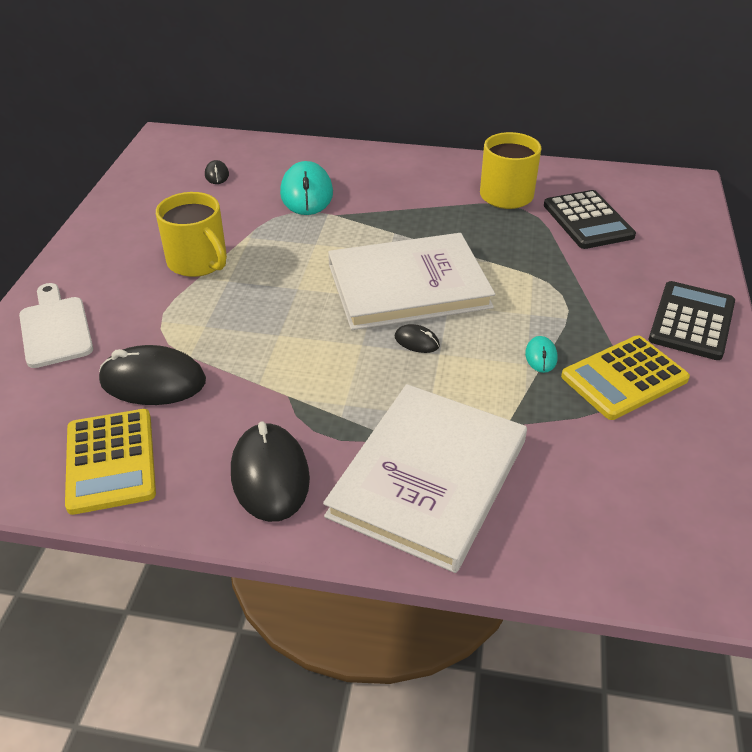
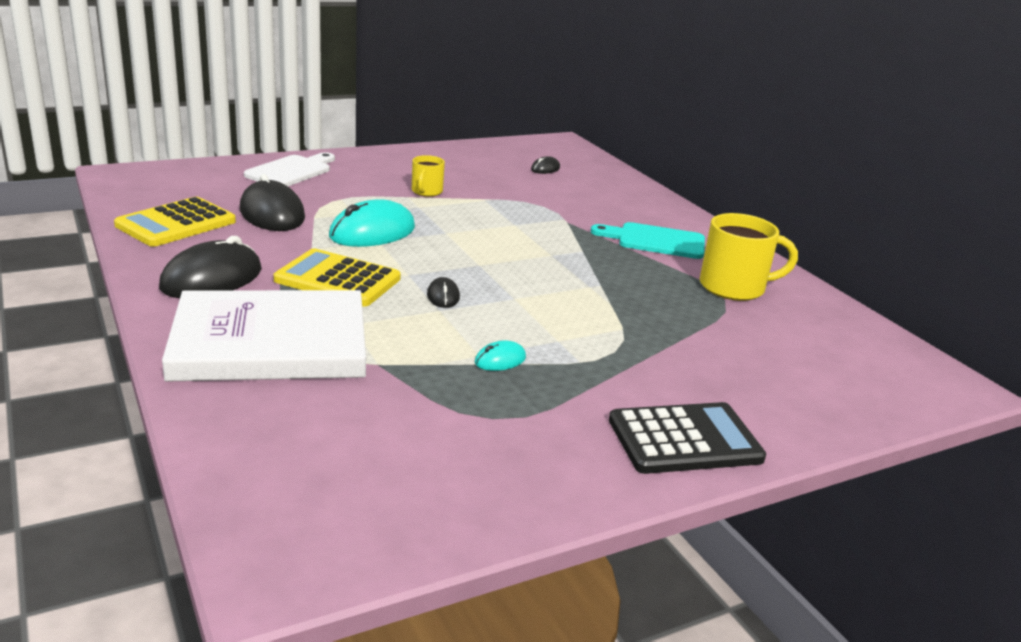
camera: 50 degrees right, 15 degrees down
(198, 262) = (426, 192): yellow mug -> yellow mug, size x0.57
(306, 194) = (577, 204): turquoise mouse -> turquoise mouse (372, 232)
(407, 190) = (655, 241): none -> turquoise cutting board
(408, 286) = (515, 275): white book -> none
(588, 220) = (766, 339): black calculator -> none
(624, 378) = (526, 414): yellow calculator -> yellow calculator (337, 280)

